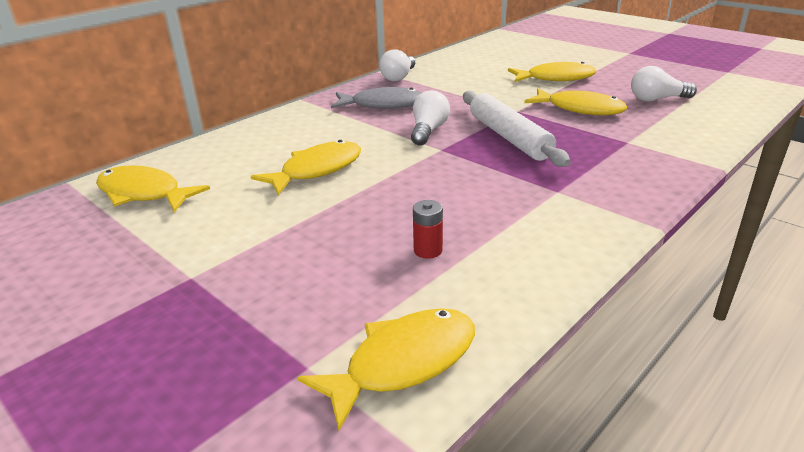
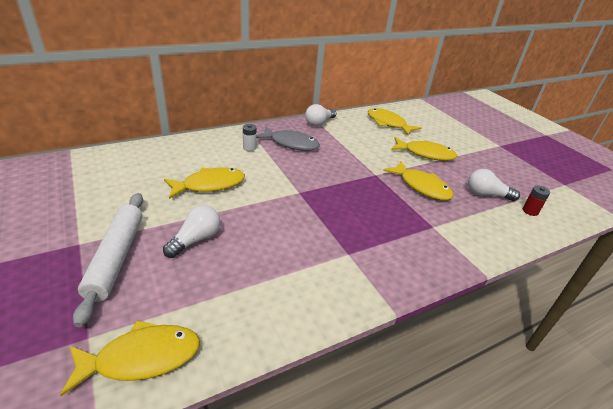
camera: 15 degrees right, 5 degrees up
(144, 193) = (101, 171): yellow fish -> yellow fish (388, 123)
(332, 121) = (249, 148): none -> white battery
(428, 131) = (303, 174): white light bulb -> white light bulb (196, 239)
(428, 250) = (226, 273): red battery -> red battery (530, 211)
(509, 137) = (352, 196): white rolling pin -> white rolling pin (116, 257)

